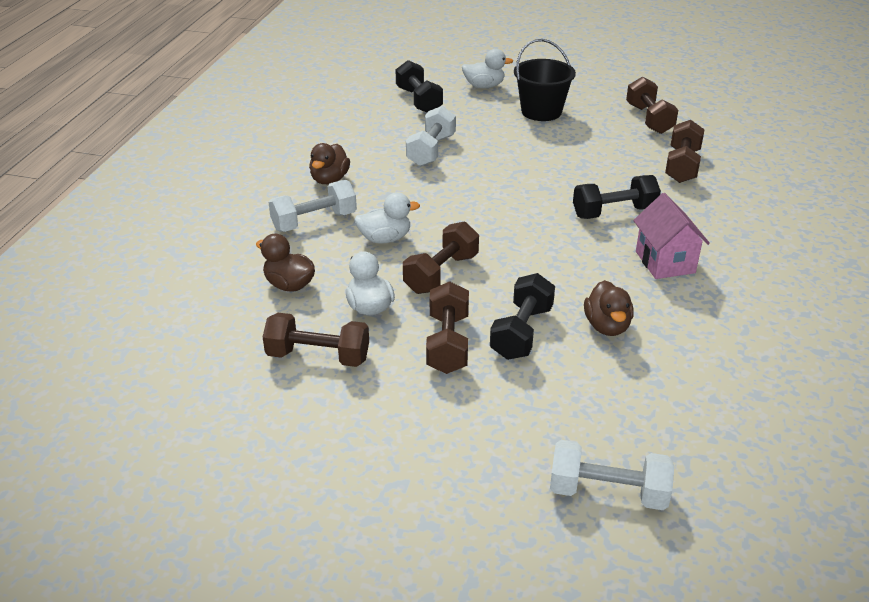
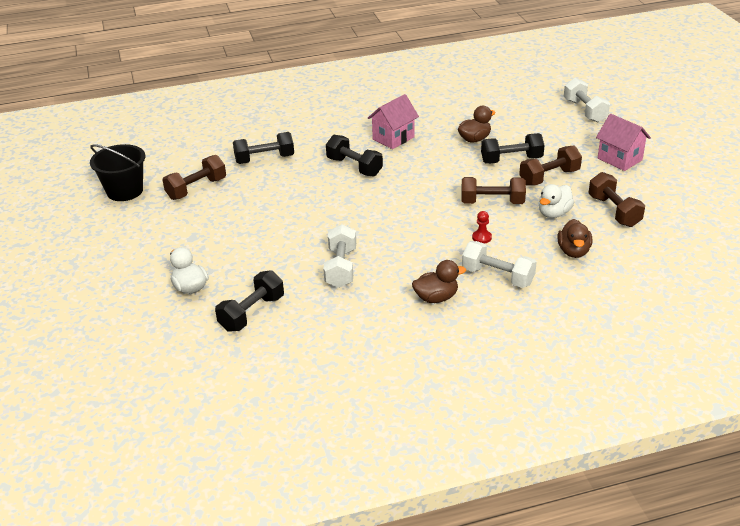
camera: 120 degrees left, 0 degrees up
(385, 239) = (481, 237): white duck -> red pawn
(424, 438) = (619, 159): none -> pink house
(431, 150) = (341, 268): white dumbbell -> white dumbbell turned 75 degrees counterclockwise
(541, 112) = (222, 240): black bucket -> black bucket (125, 191)
(682, 166) = (264, 159): brown dumbbell -> black dumbbell

